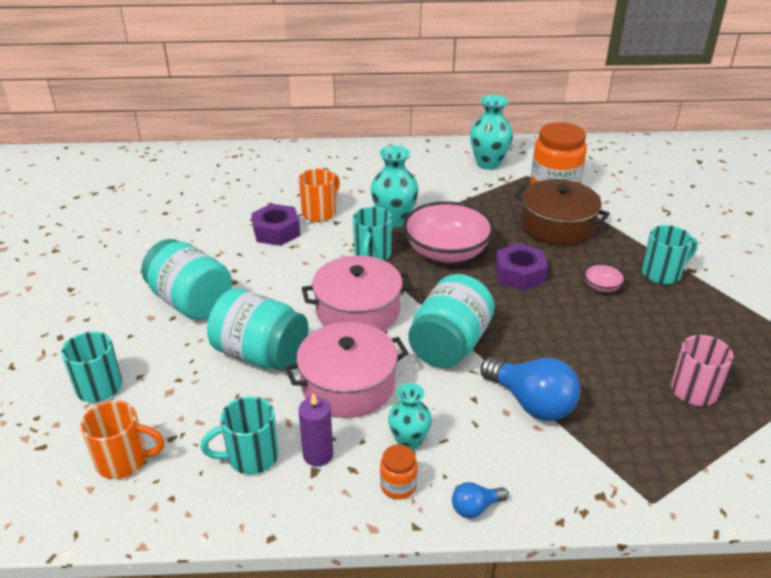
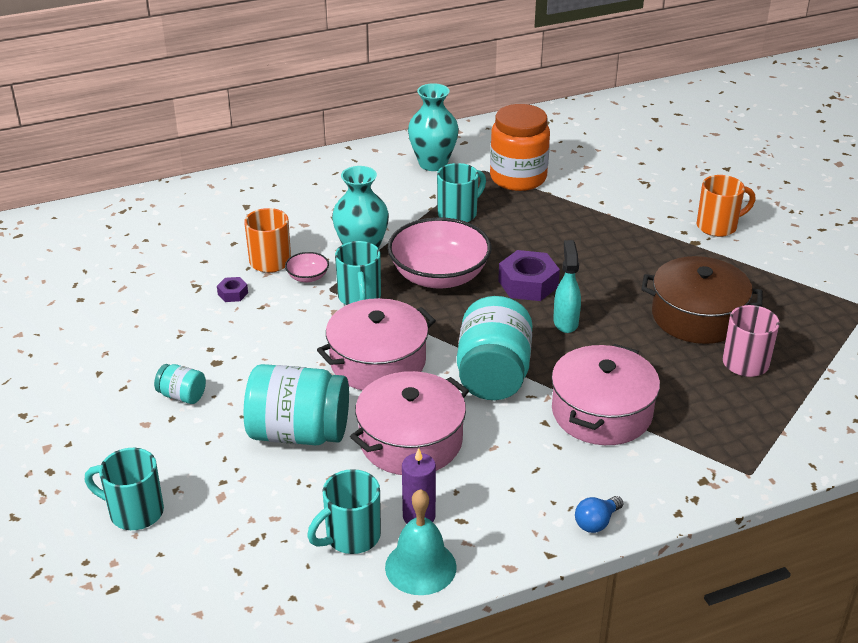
camera: 20 degrees left, 0 degrees up
(124, 461) = (217, 577): orange mug -> orange mug (718, 226)
(191, 302) = (182, 396): turquoise jar -> turquoise jar, size x0.47
(276, 231) = (233, 293): purple nut -> purple nut, size x0.50
(293, 503) = (420, 567): none -> turquoise bell
(398, 486) = (514, 523): orange jar -> none
(409, 441) = (502, 479): turquoise vase -> none
(531, 403) = (602, 412): blue light bulb -> pink pot
(537, 314) = (565, 322): none -> turquoise spray bottle
(557, 226) = (542, 223): brown pot -> brown pot (697, 316)
(602, 287) = (616, 279): pink bowl -> pink bowl (307, 277)
(662, 273) = (669, 252): turquoise mug -> turquoise mug (458, 213)

